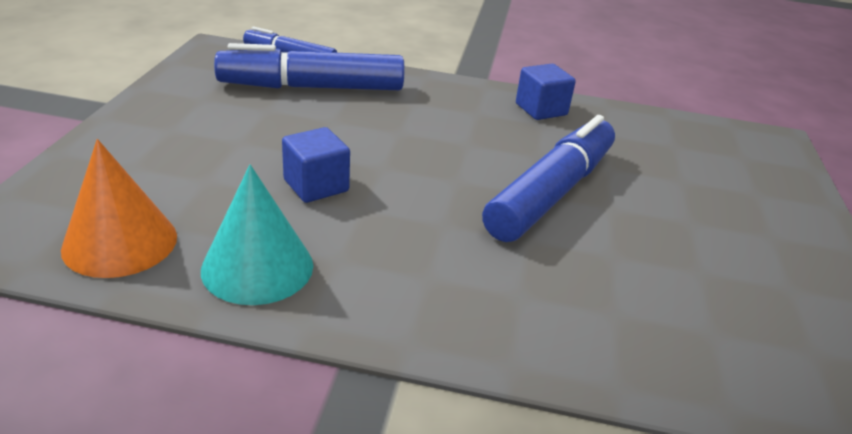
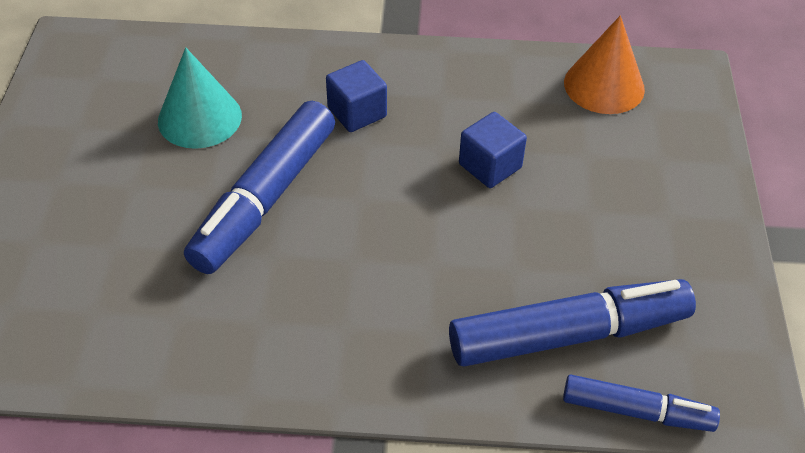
camera: 175 degrees right, 15 degrees up
(257, 267) = (497, 82): turquoise cone -> turquoise cone (199, 118)
(541, 109) = (258, 355): blue cube -> blue cube (357, 112)

